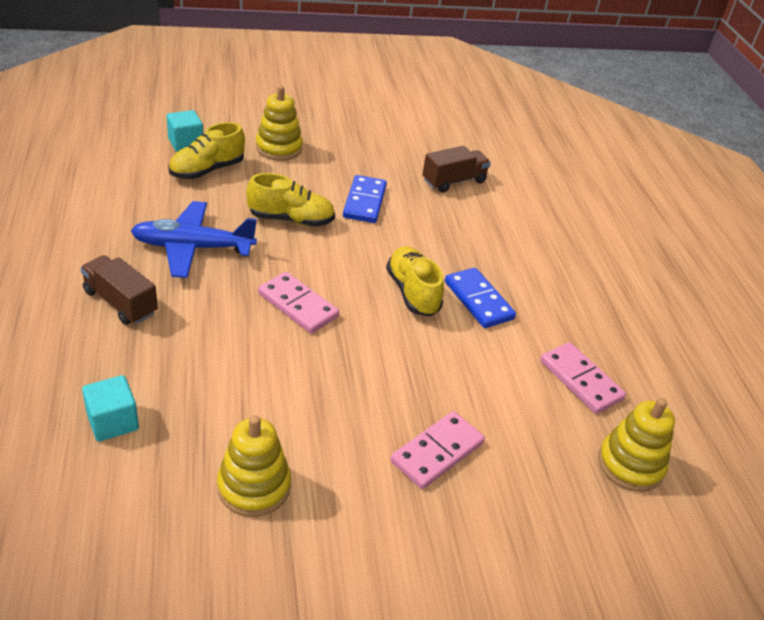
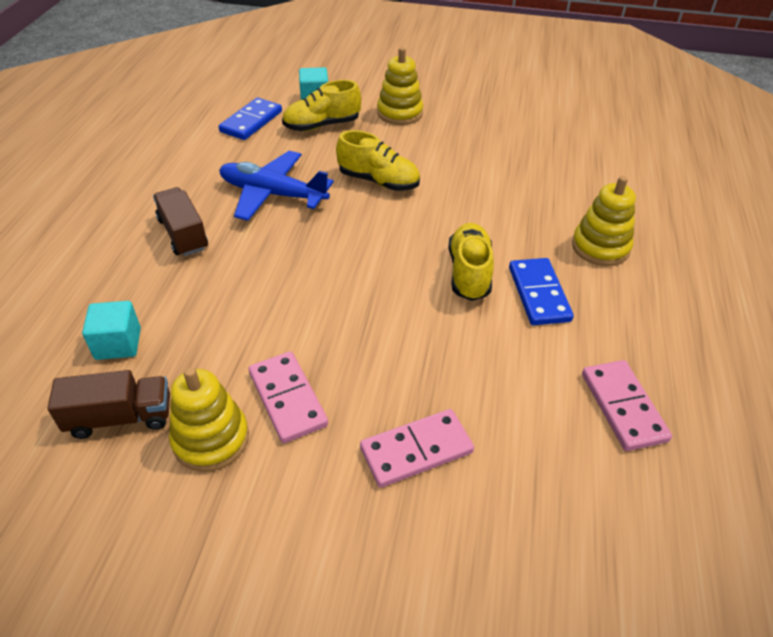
camera: 25 degrees right, 5 degrees up
(298, 305) = (344, 265): pink domino -> pink domino (288, 398)
(365, 202) = (461, 174): blue domino -> blue domino (251, 122)
(454, 181) = (567, 166): brown truck -> brown truck (120, 417)
(630, 465) = (645, 524): yellow stacking toy -> yellow stacking toy (600, 247)

